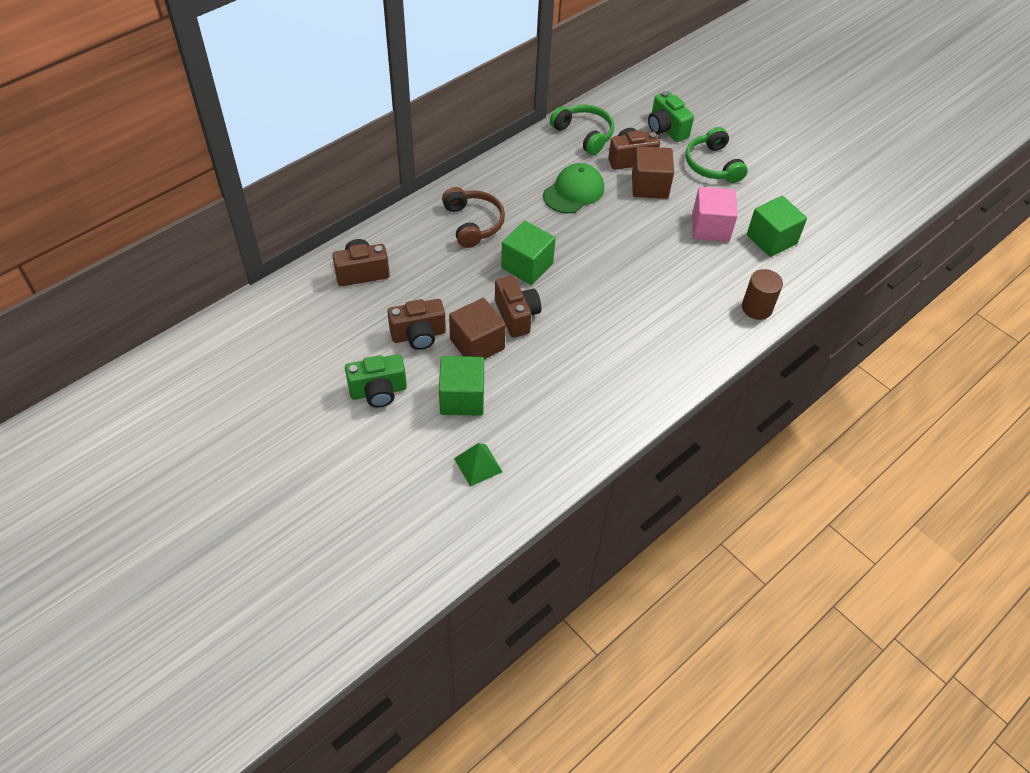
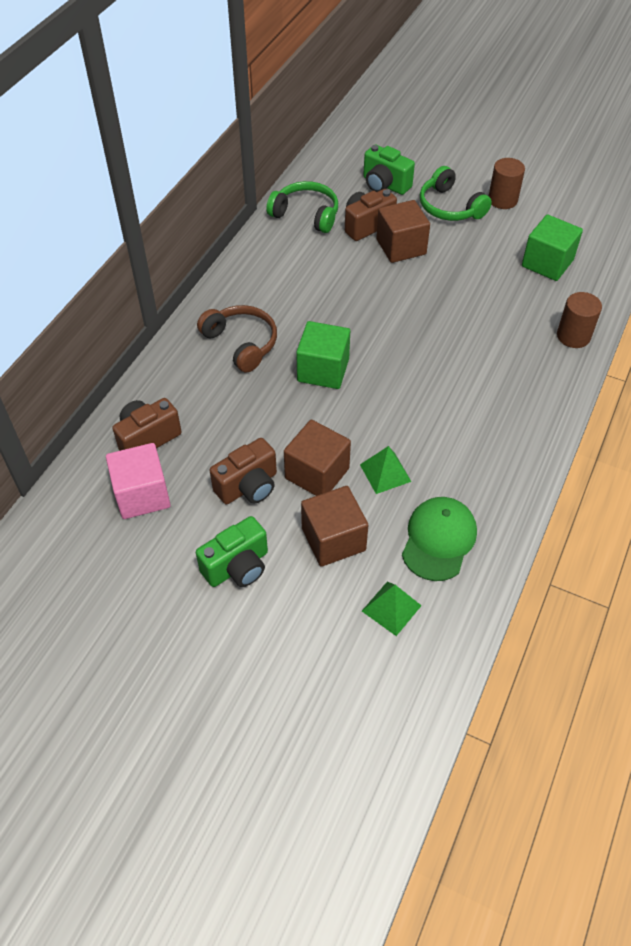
camera: 20 degrees left, 0 degrees up
(462, 398) = (333, 539): green cube -> brown cube
(516, 316) = (342, 427): brown camera -> none
(531, 362) = (385, 473): none -> green pyramid
(574, 191) = (328, 276): green cap -> green cap (439, 540)
(710, 227) = (483, 270): pink cube -> pink cube (142, 495)
(764, 173) = (502, 200): none -> brown cylinder

